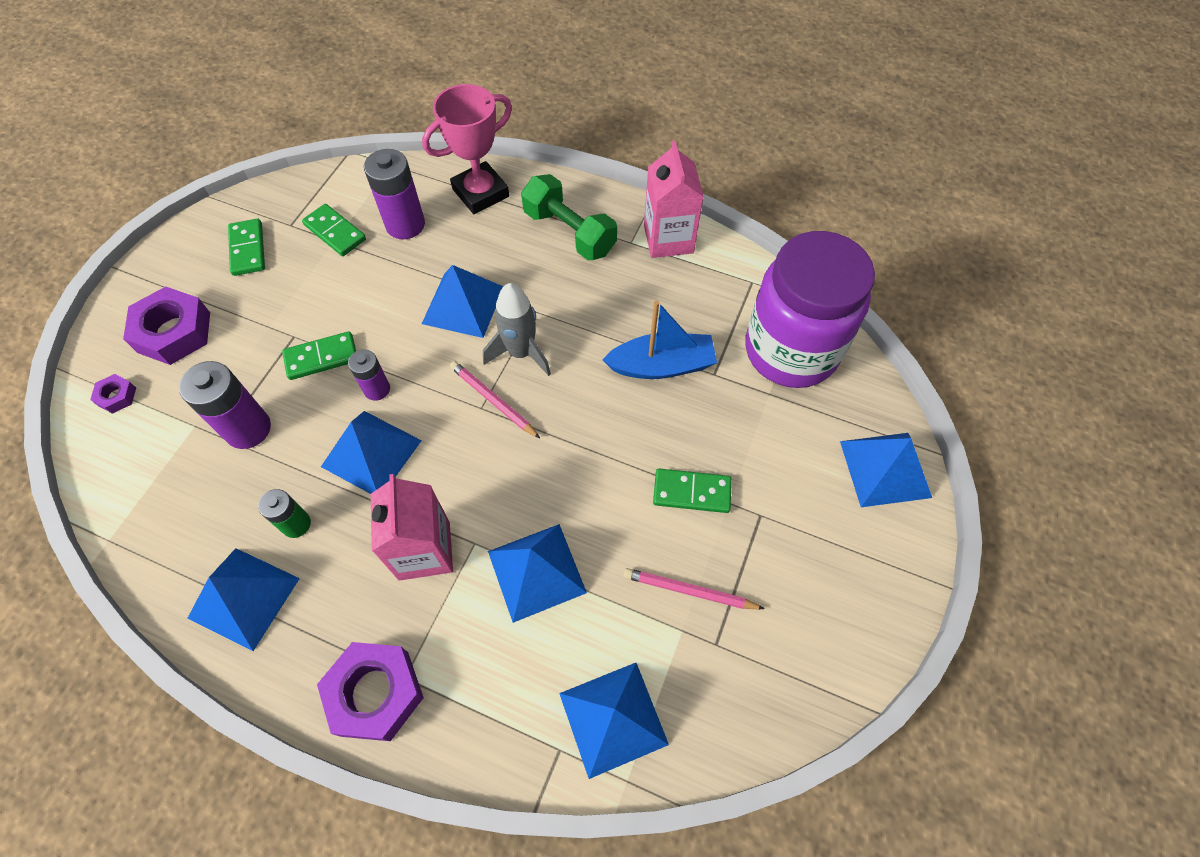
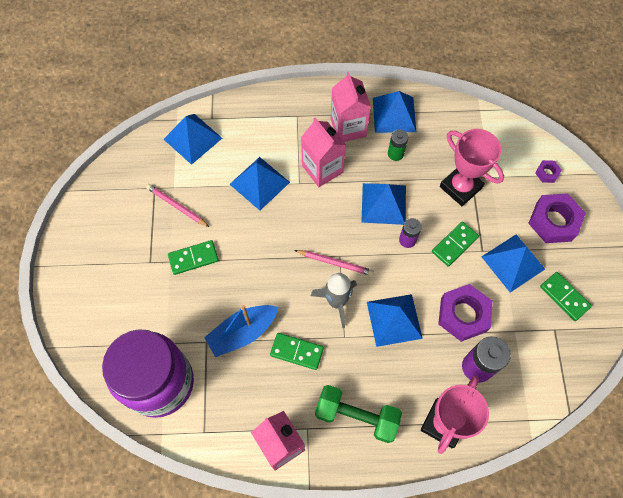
camera: 155 degrees right, 5 degrees up
(248, 429) = (460, 187): purple battery -> pink trophy
(335, 232) = (520, 337): green domino -> green domino (297, 351)
(335, 608) = (348, 127): none -> pink carton
(375, 693) = (306, 105): purple nut -> purple nut (463, 315)
(689, 591) = (176, 206): pink pencil -> pink pencil turned 135 degrees counterclockwise
(885, 469) = (81, 321): blue pyramid -> blue pyramid (513, 262)

